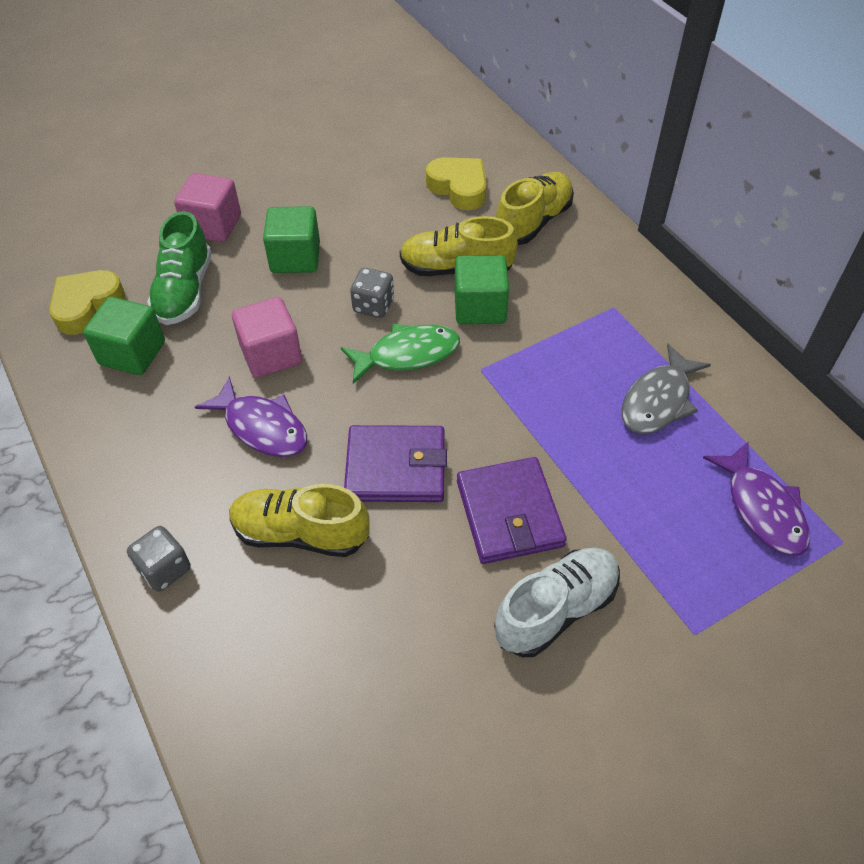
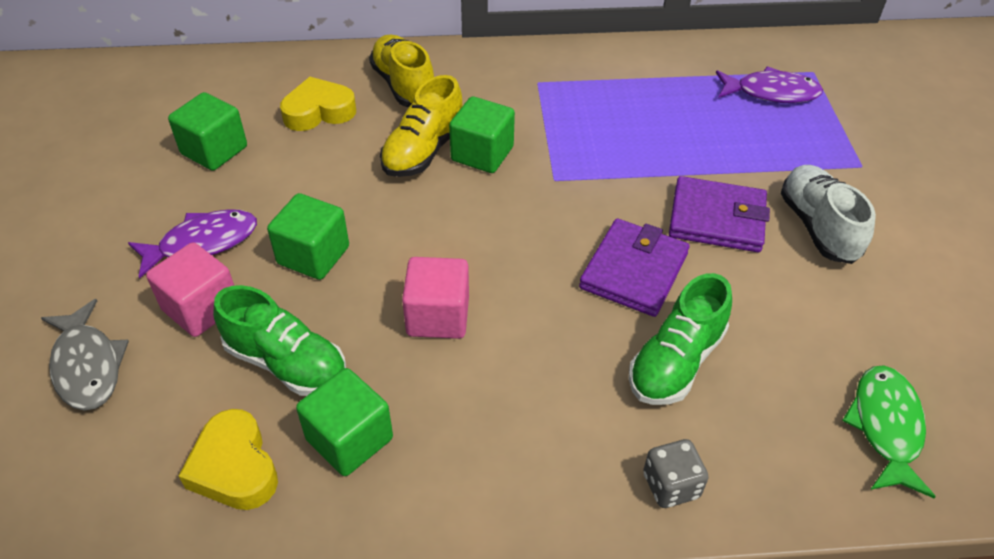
camera: 65 degrees left, 5 degrees down
(262, 427) = (531, 352): purple fish -> purple fish (202, 243)
(300, 533) = (676, 362): yellow shoe -> green shoe
(372, 156) = (214, 150): none -> green cube
(373, 305) = (427, 220): grey dice -> none
(407, 354) = (506, 219): green fish -> green fish (885, 427)
(658, 401) = (648, 98): grey fish -> grey fish (87, 365)

